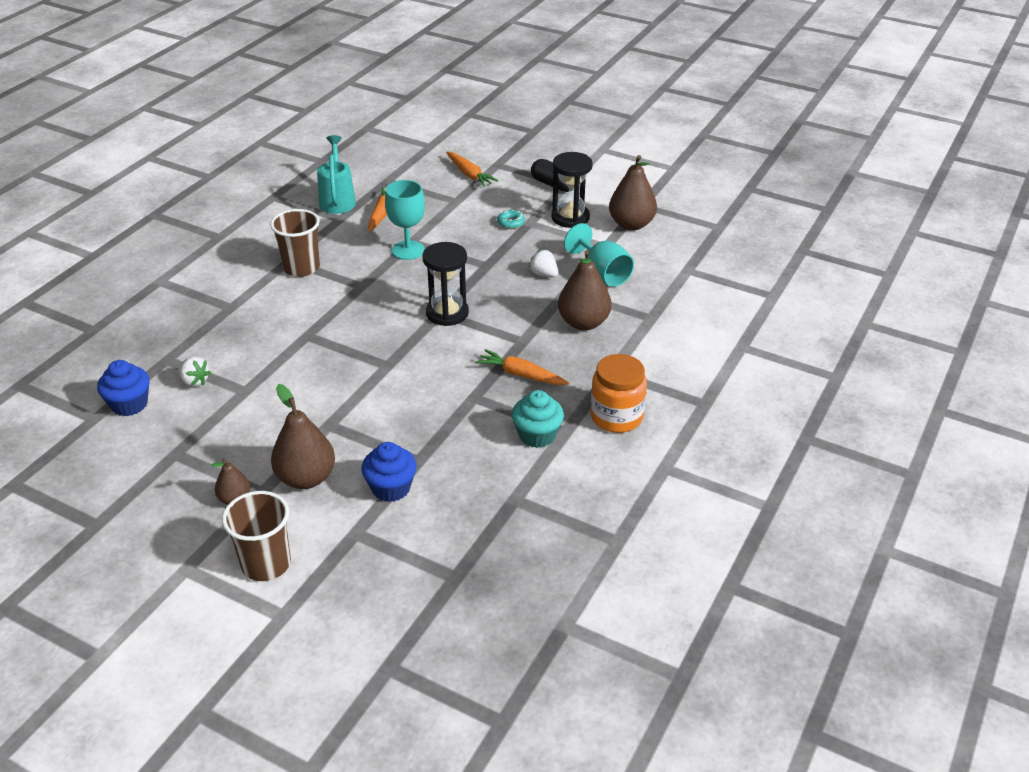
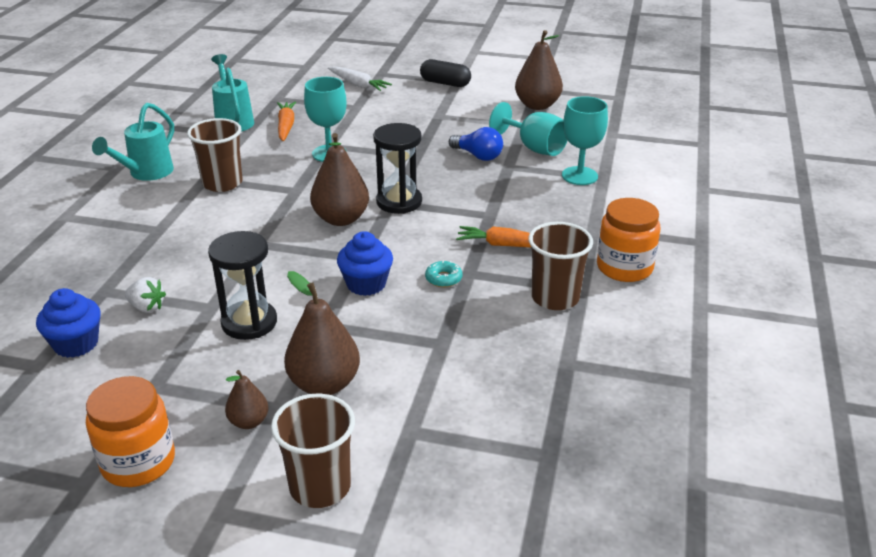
camera: 15 degrees left, 5 degrees down
(141, 515) = (138, 462): none -> orange jar
(241, 247) = (146, 173): none -> turquoise watering can
(391, 488) = (427, 377): blue cupcake -> blue cupcake (366, 284)
(469, 174) = (358, 84): orange carrot -> white carrot
(511, 223) = (421, 118): turquoise donut -> turquoise donut (443, 279)
(537, 435) = (555, 298): turquoise cupcake -> brown cup
(544, 274) = (478, 156): white strawberry -> blue light bulb
(570, 217) = (476, 107): black hourglass -> black hourglass (249, 322)
(583, 323) = (541, 191): brown pear -> brown pear (341, 219)
(629, 312) = (579, 176): none -> turquoise goblet

